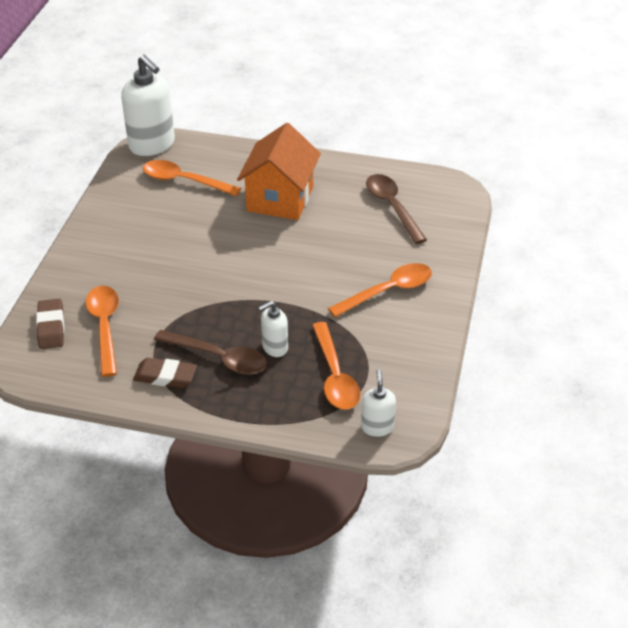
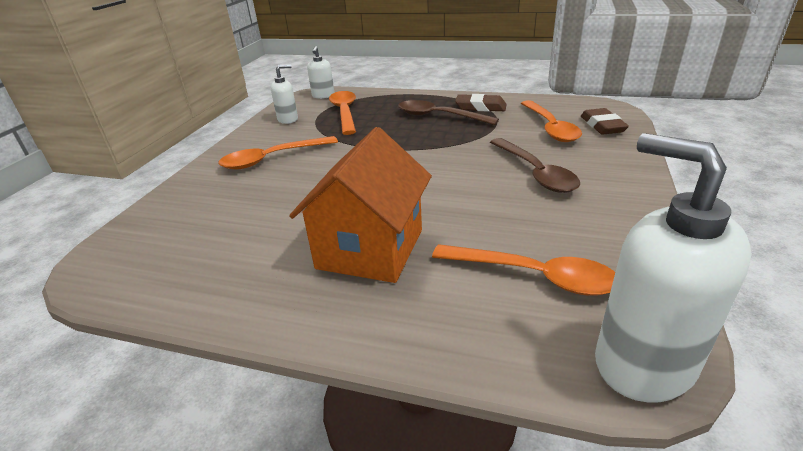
camera: 175 degrees left, 10 degrees down
(274, 347) = (391, 123): white soap dispenser -> white soap dispenser (288, 119)
(392, 207) = (210, 240): brown spoon -> brown spoon (535, 173)

